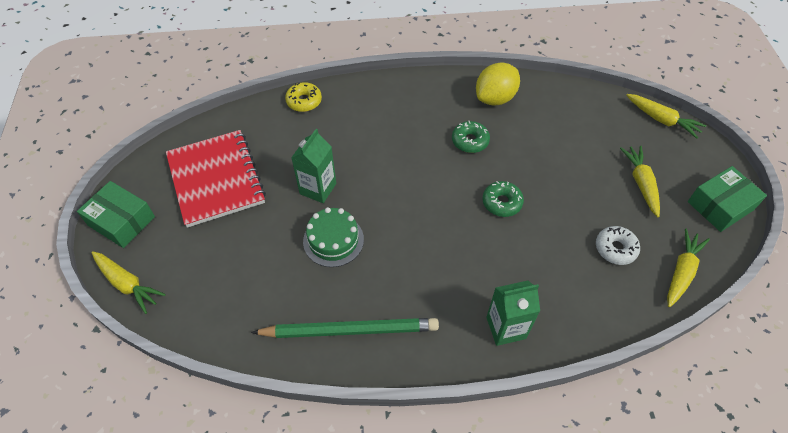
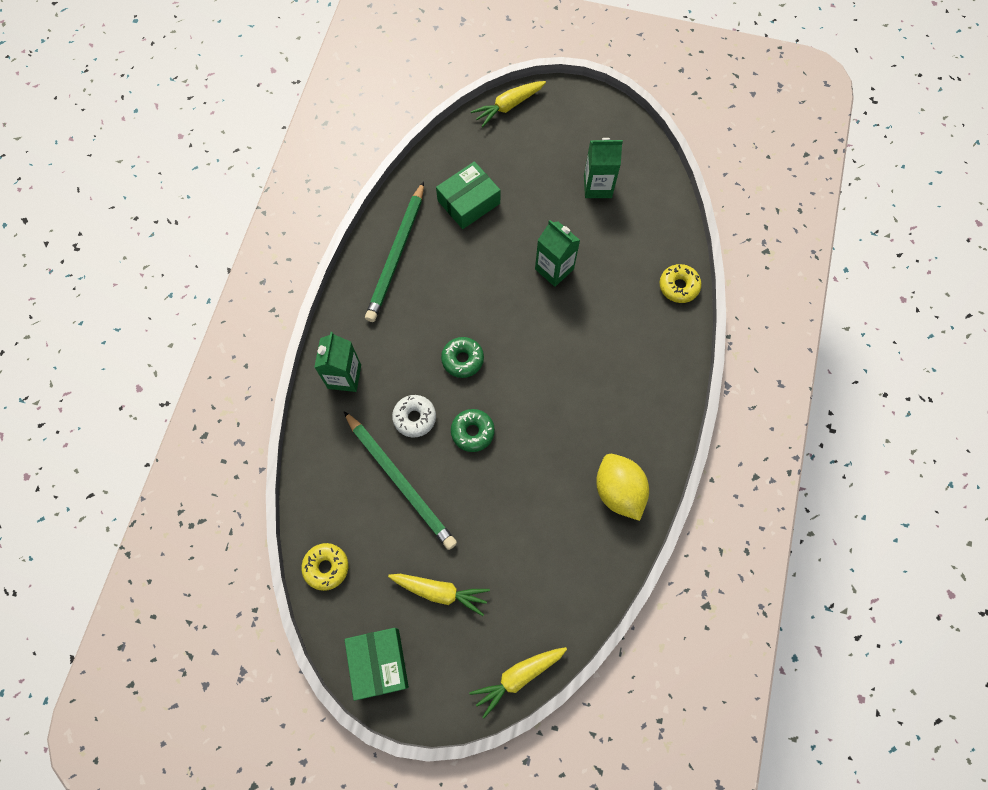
camera: 110 degrees right, 15 degrees up
(121, 221) = (576, 108): green box -> green box (468, 202)
(216, 179) = (597, 186): red notebook -> green carton
(333, 240) = (489, 266): green cake -> none
(470, 141) = (564, 435): green donut -> green donut (462, 359)
(575, 241) = (400, 481): none -> green pencil
(615, 249) = (377, 516): white donut -> white donut (414, 418)
(681, 271) = (326, 567): yellow carrot -> yellow donut

